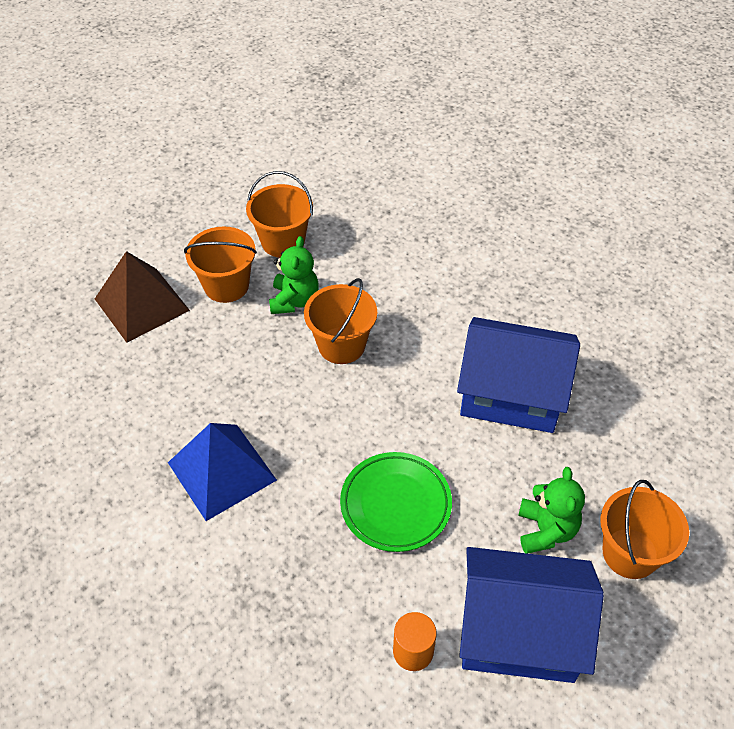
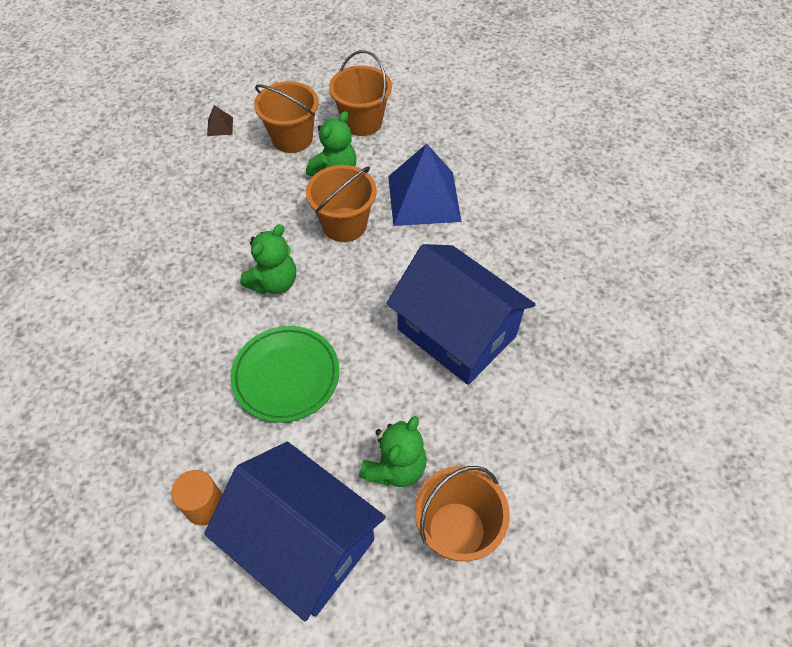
camera: 30 degrees right, 5 degrees up
(142, 304) = (220, 126): brown pyramid -> brown pyramid, size x0.40
(222, 471) = (177, 280): blue pyramid -> blue pyramid (423, 198)
(318, 428) = (274, 282): none -> green teddy bear

